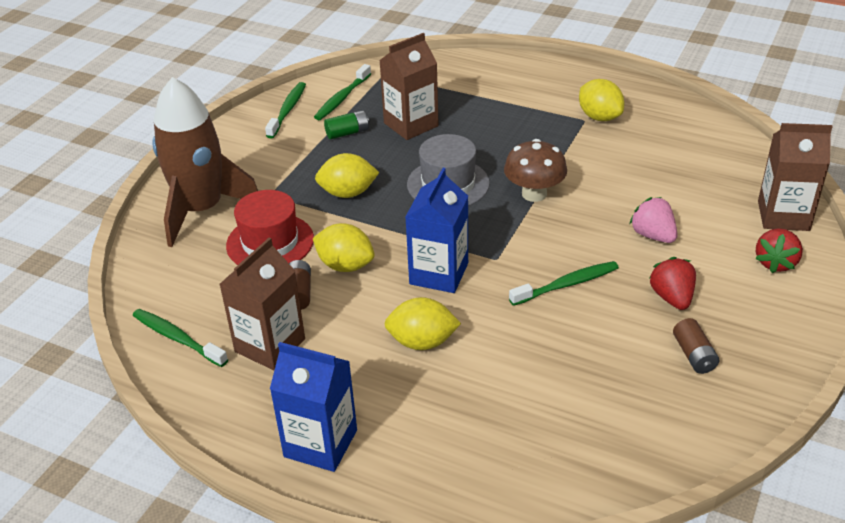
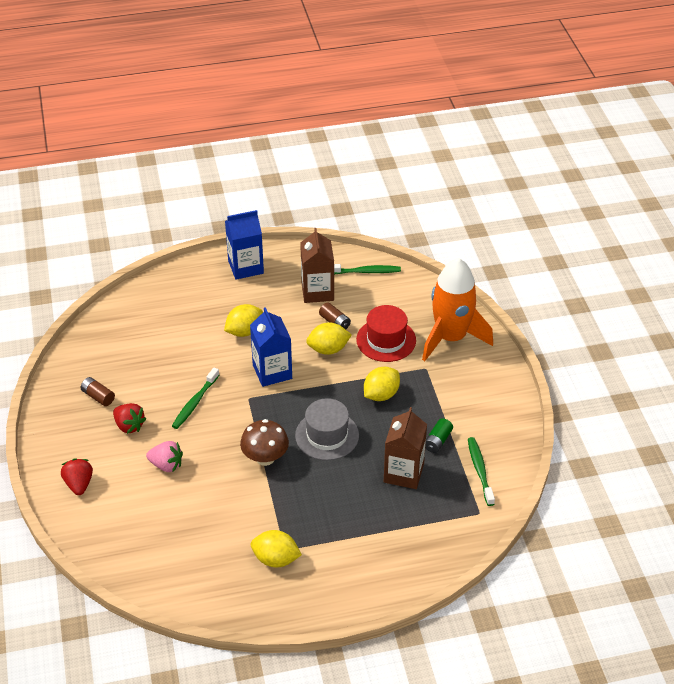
camera: 140 degrees right, 5 degrees up
(201, 210) = (450, 337): brown rocket -> orange rocket
(287, 110) = (502, 437): green toothbrush -> none
(783, 216) = (90, 528): brown carton -> none

